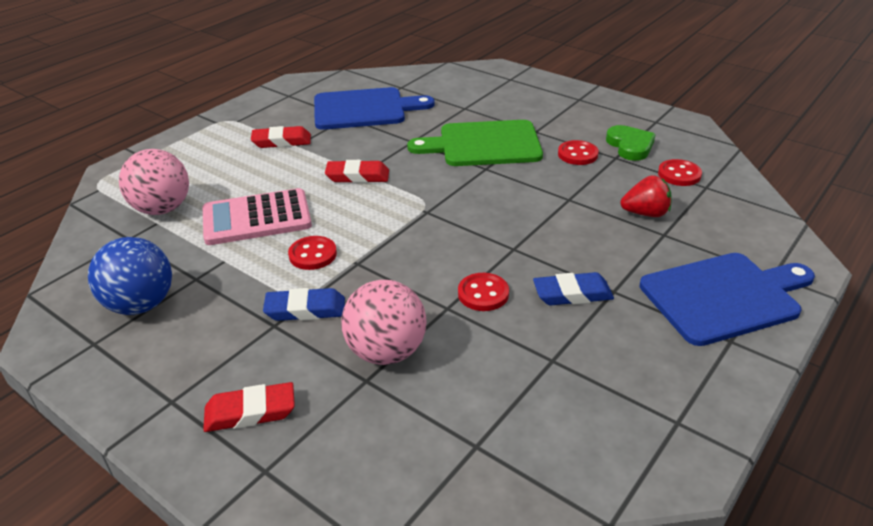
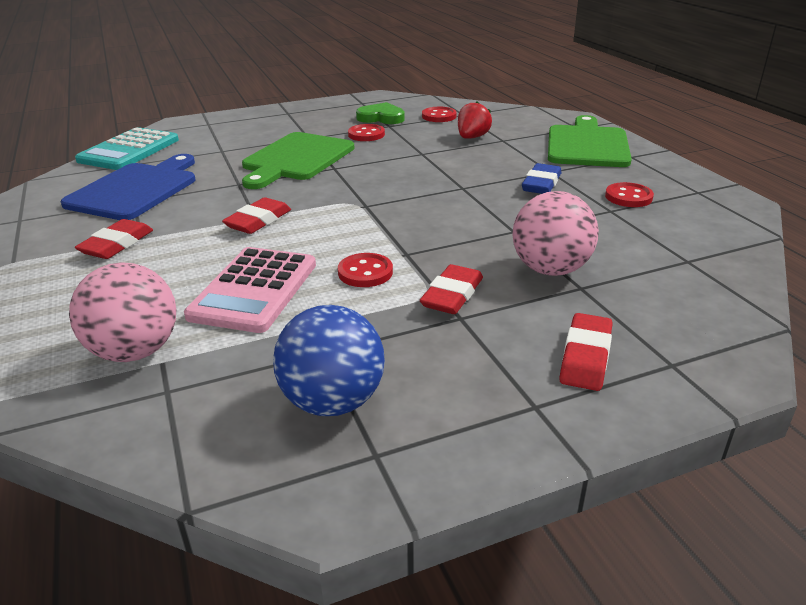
camera: 60 degrees left, 5 degrees down
(305, 309) = (452, 295): blue eraser -> red eraser
(425, 76) = (129, 150): none -> turquoise calculator
(483, 294) = (510, 213): red button -> red button (628, 197)
(724, 296) = (587, 145): blue cutting board -> green cutting board

